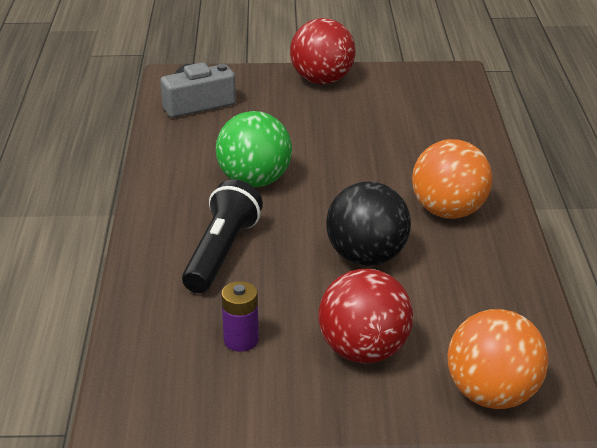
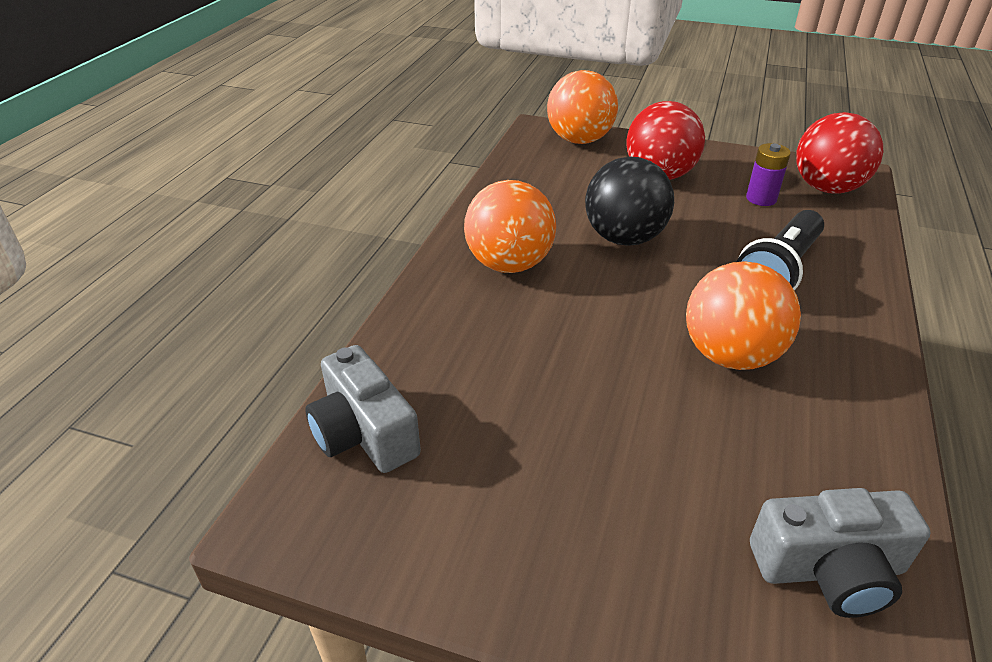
camera: 160 degrees left, 5 degrees up
(254, 181) = (730, 355): green ball -> orange ball
(322, 80) = (550, 578): red ball -> red ball (827, 188)
(451, 104) = (364, 433): none -> grey camera

